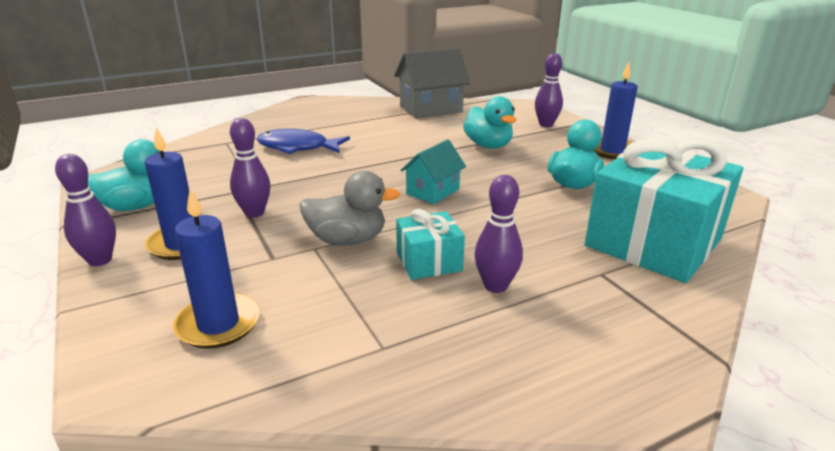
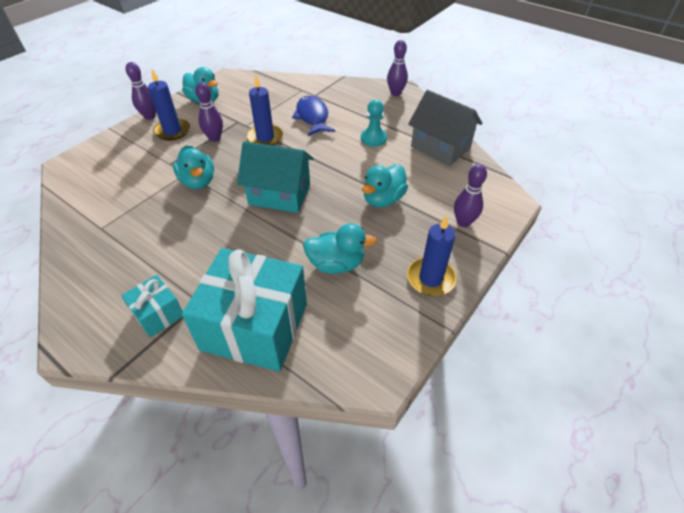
camera: 65 degrees right, 20 degrees up
(218, 324) = (108, 172): blue candle -> blue candle (265, 137)
(347, 240) = (198, 181): grey duck -> turquoise duck
(382, 129) = (373, 138): none -> turquoise pawn
(429, 261) = (185, 220): turquoise gift -> turquoise gift (158, 314)
(433, 191) = (279, 195): turquoise house -> turquoise house, size x1.65
(495, 286) = (167, 254): purple bowling pin -> purple bowling pin (395, 93)

